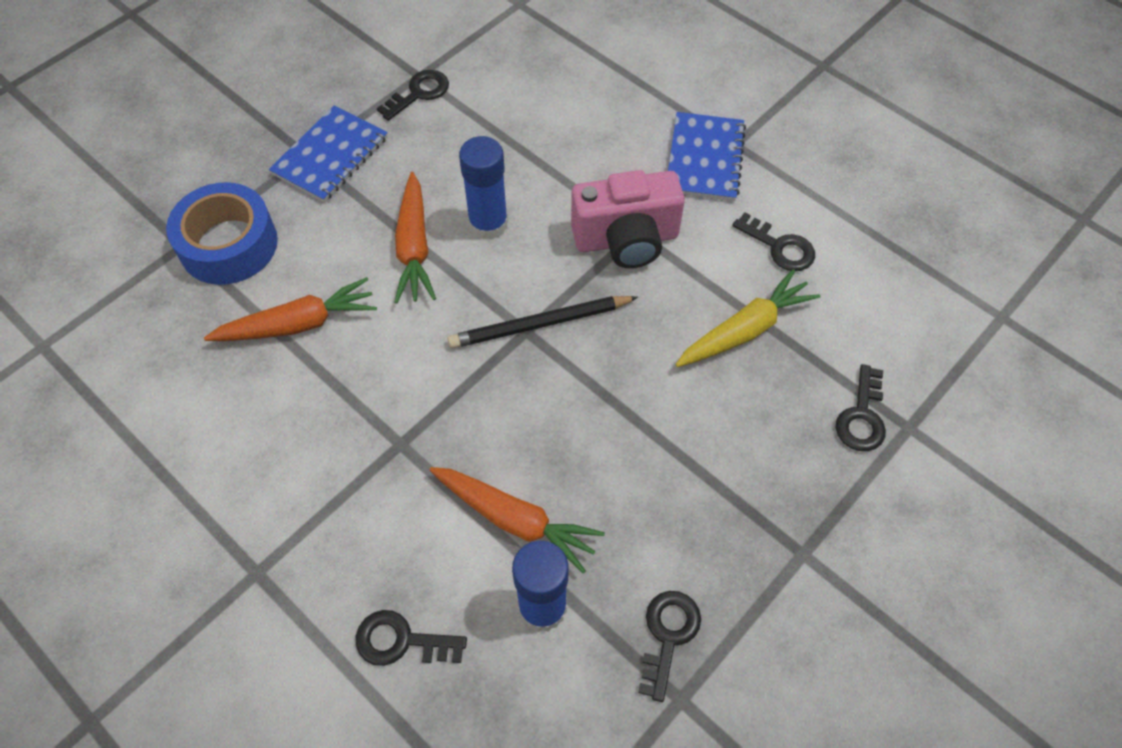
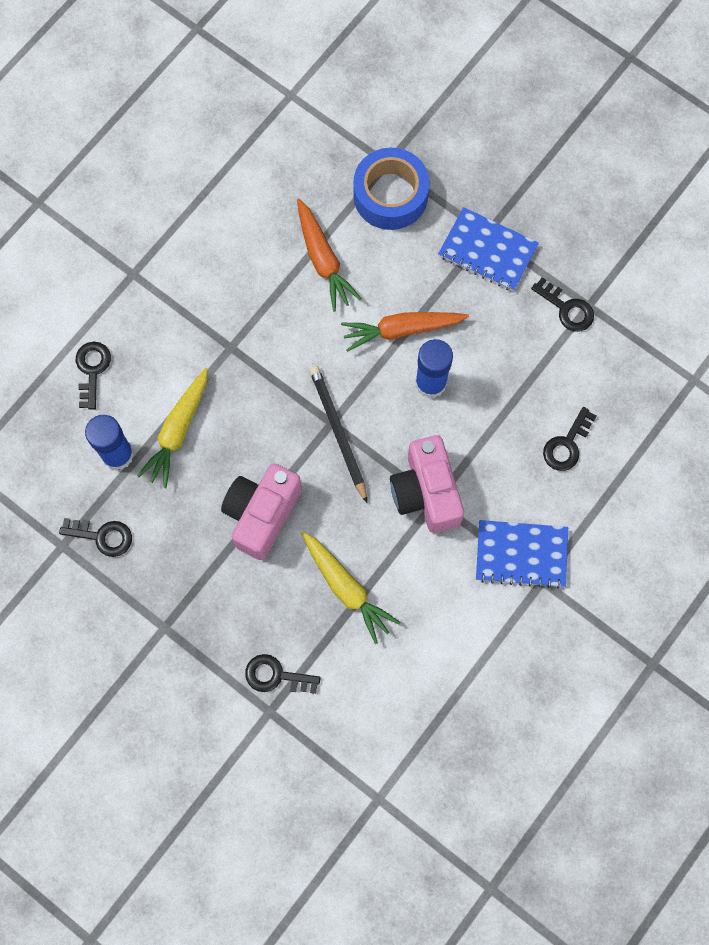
camera: 85 degrees right, 15 degrees up
(515, 520) = (178, 431): orange carrot -> yellow carrot
(644, 419) = (262, 514): none -> pink camera
(780, 247) = (431, 617): black key -> black key (567, 445)

